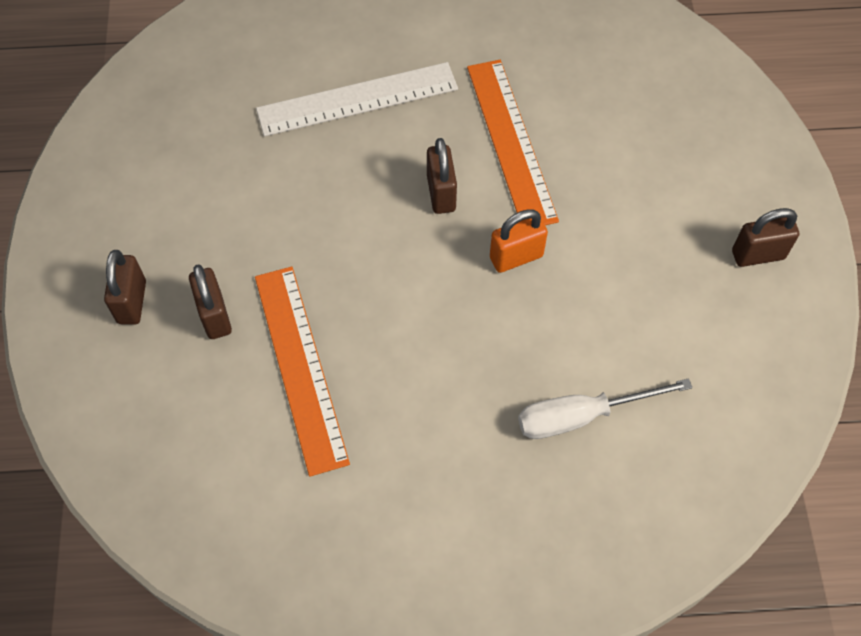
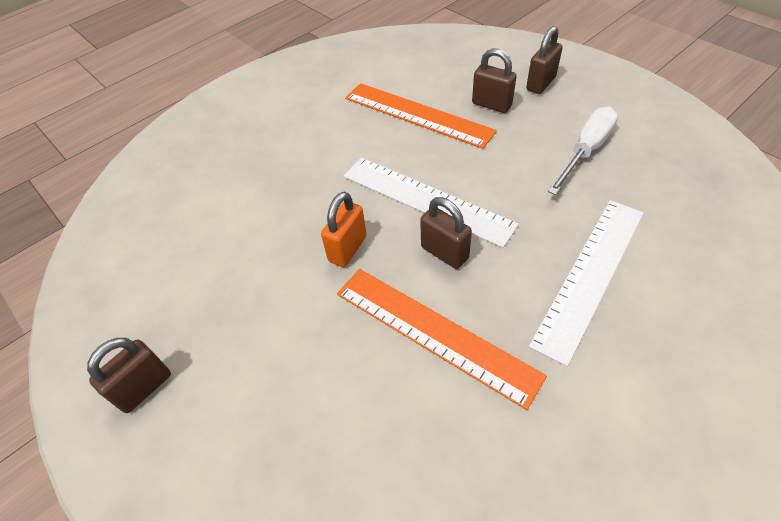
camera: 145 degrees right, 10 degrees down
(132, 302) = (541, 83): brown padlock -> brown padlock turned 75 degrees clockwise
(403, 253) = (426, 200): none -> white ruler
(581, 416) = (229, 192): white screwdriver -> white screwdriver (586, 151)

